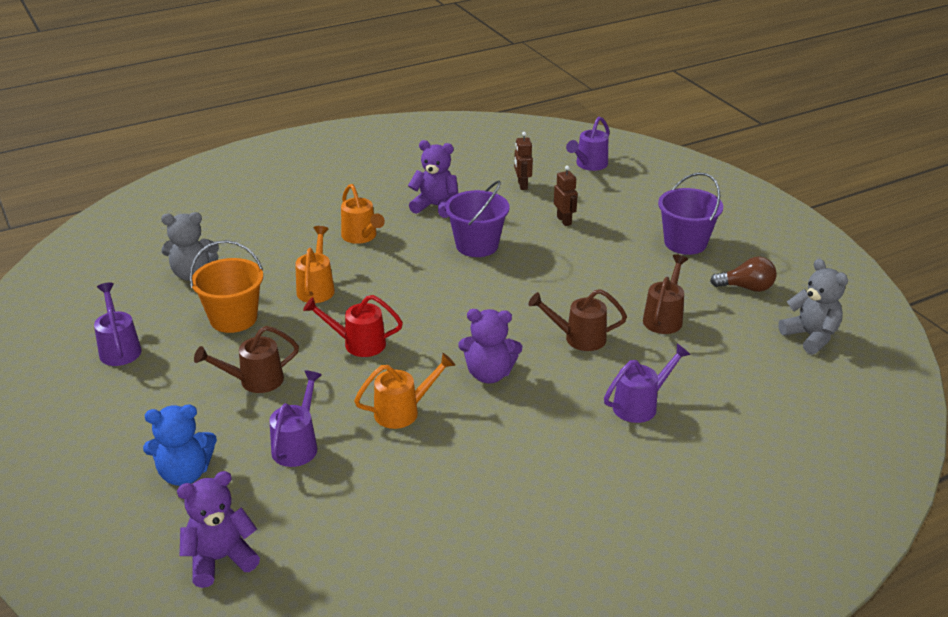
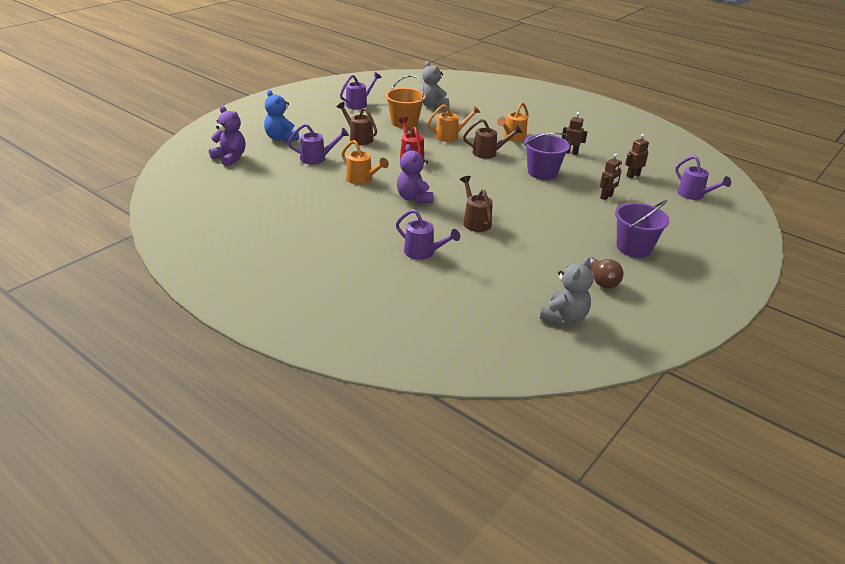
camera: 65 degrees right, 0 degrees up
(435, 206) = (571, 152): purple teddy bear -> brown robot
(589, 165) = (694, 195): purple watering can -> purple watering can turned 135 degrees counterclockwise
(664, 318) = (527, 250): brown watering can -> brown watering can (488, 153)

